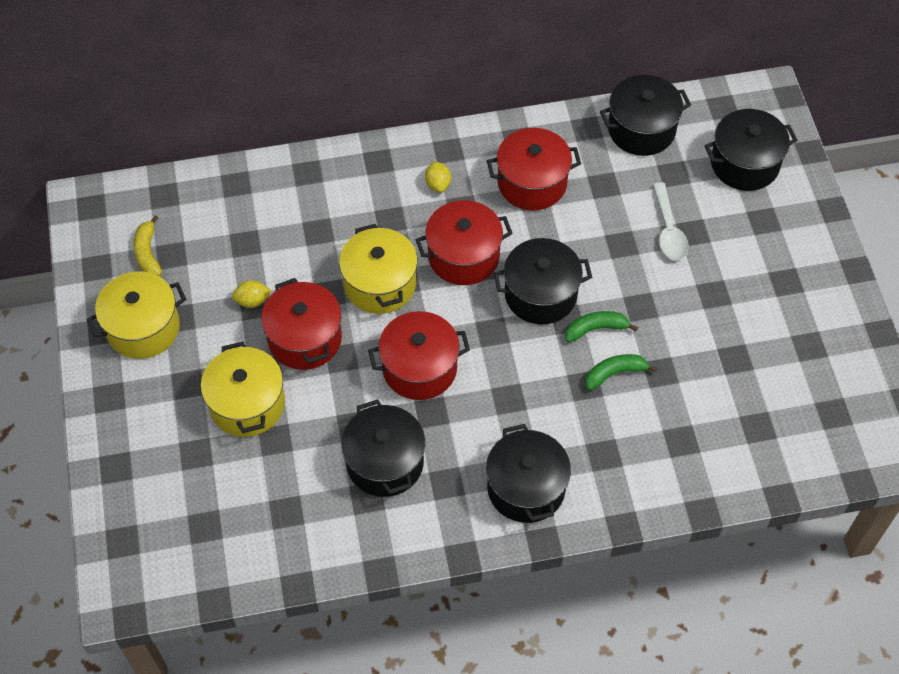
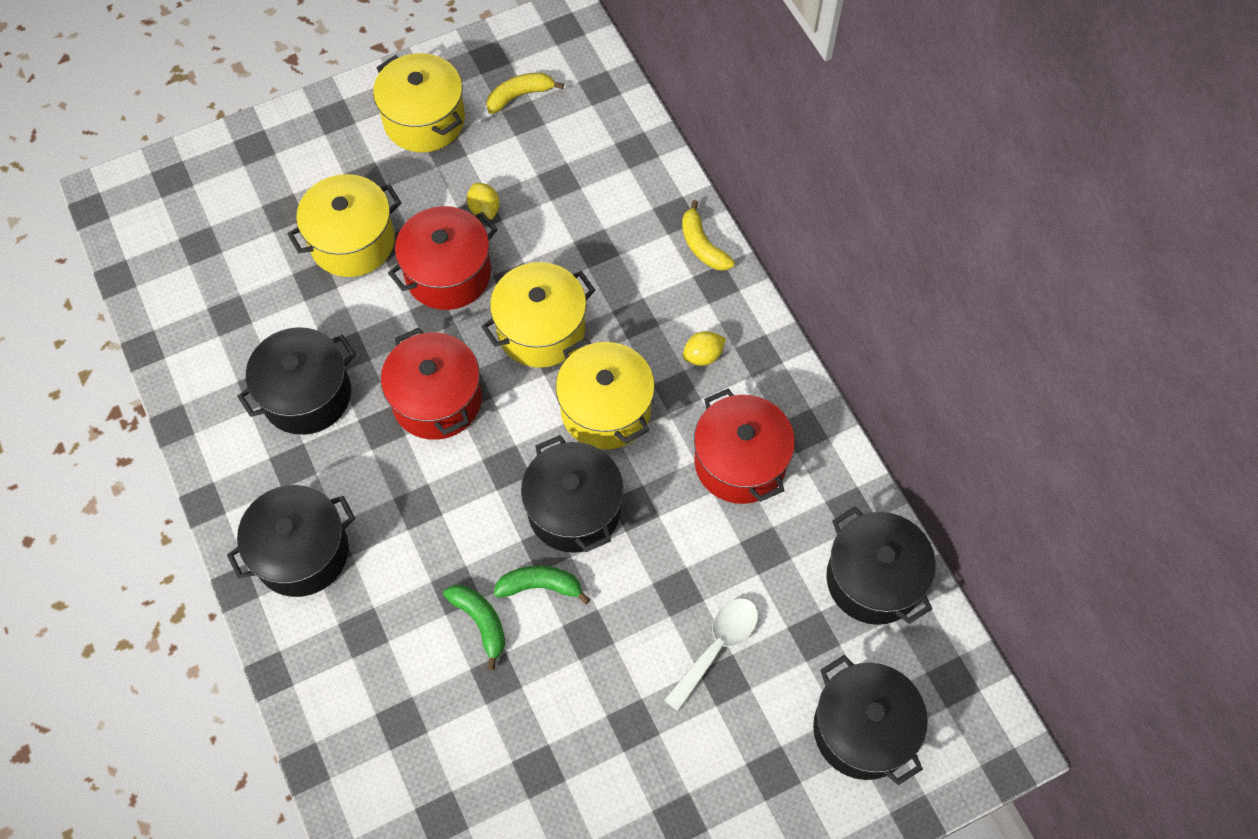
camera: 75 degrees right, 5 degrees up
(342, 162) = (702, 245): none -> yellow banana
(463, 256) = (605, 409): red pot -> yellow pot
(596, 329) = (540, 586): green banana -> green banana turned 60 degrees counterclockwise
(668, 230) = (717, 647): white spoon -> white spoon turned 150 degrees clockwise

